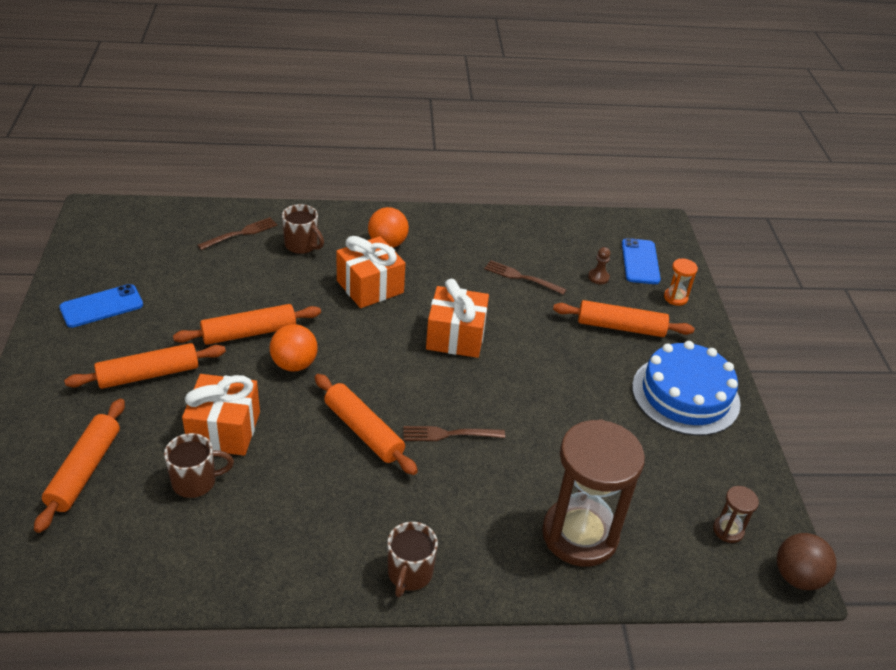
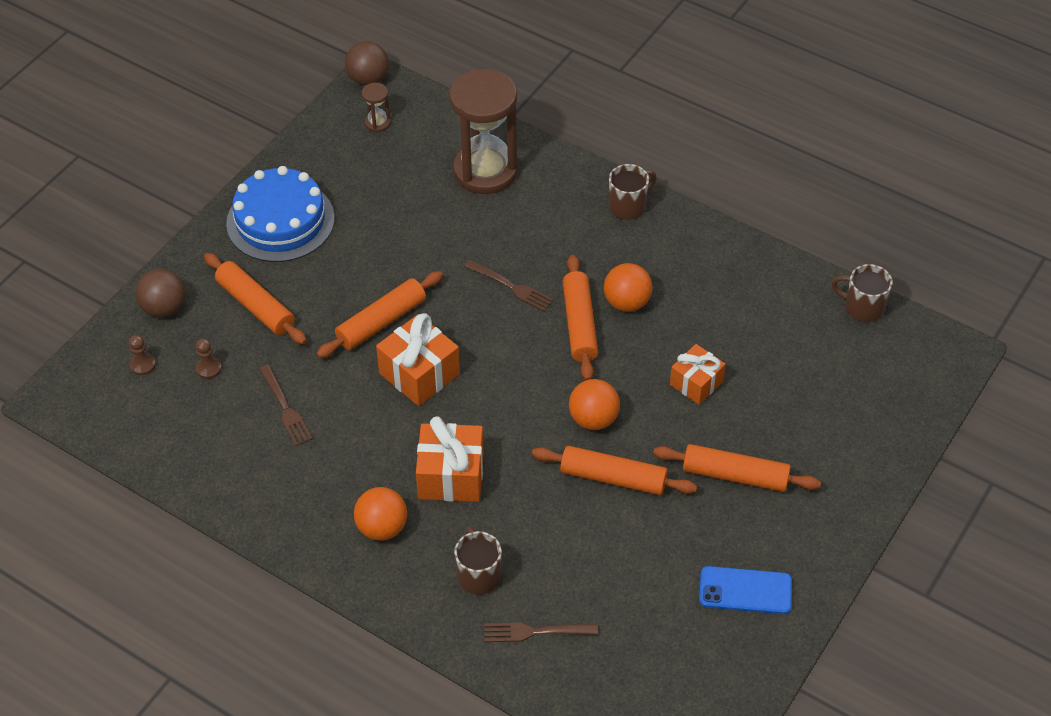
camera: 140 degrees left, 10 degrees up
(85, 470) = (830, 402): orange rolling pin -> orange rolling pin (381, 322)
(196, 482) = (744, 348): brown mug -> brown mug (862, 307)
(224, 430) = (696, 383): orange gift -> orange gift, size x0.66
(336, 470) = (627, 302): none -> orange ball
(640, 262) = (142, 365): blue phone -> brown pawn
(675, 298) = (164, 308): orange hourglass -> brown ball

